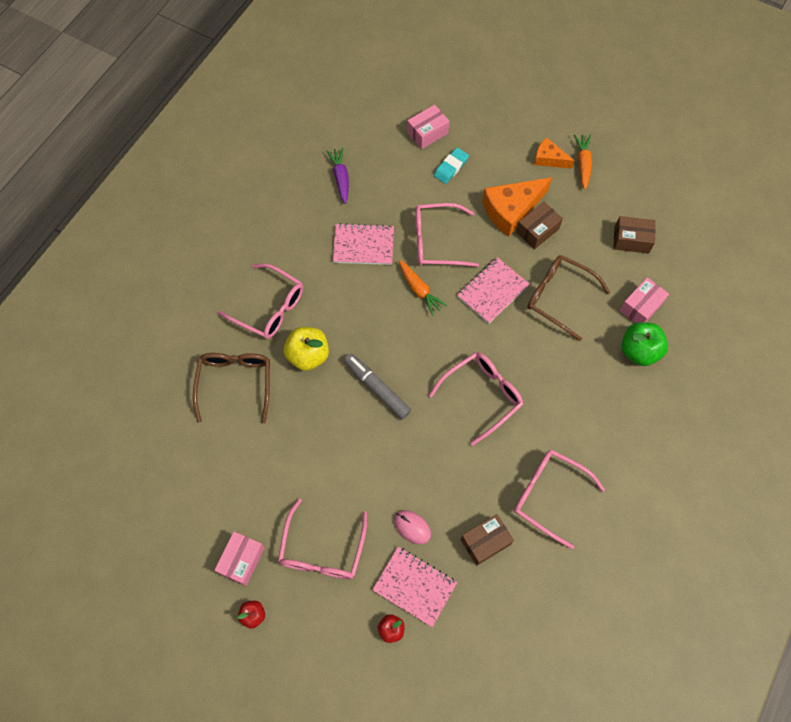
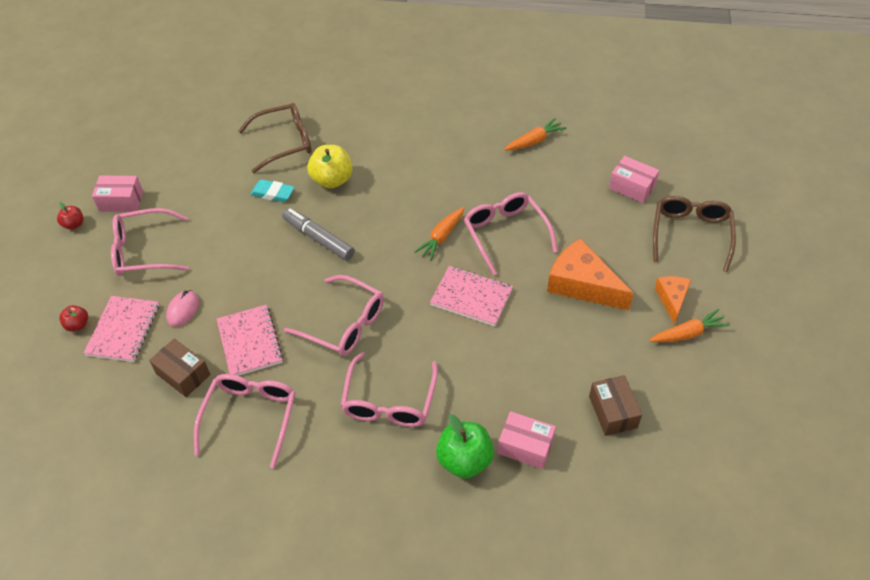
camera: 70 degrees right, 15 degrees down
(269, 308) = (368, 139): pink glasses -> pink glasses (389, 401)
(341, 178) = (534, 141): purple carrot -> orange carrot
(363, 245) = (469, 180): pink notebook -> pink notebook (250, 342)
(377, 388) = (318, 238): grey marker -> grey marker turned 75 degrees counterclockwise
(451, 167) = (602, 218): turquoise eraser -> turquoise eraser (273, 193)
(537, 231) = (569, 315): brown box -> none
(559, 297) = (495, 360): brown glasses -> brown glasses (690, 234)

